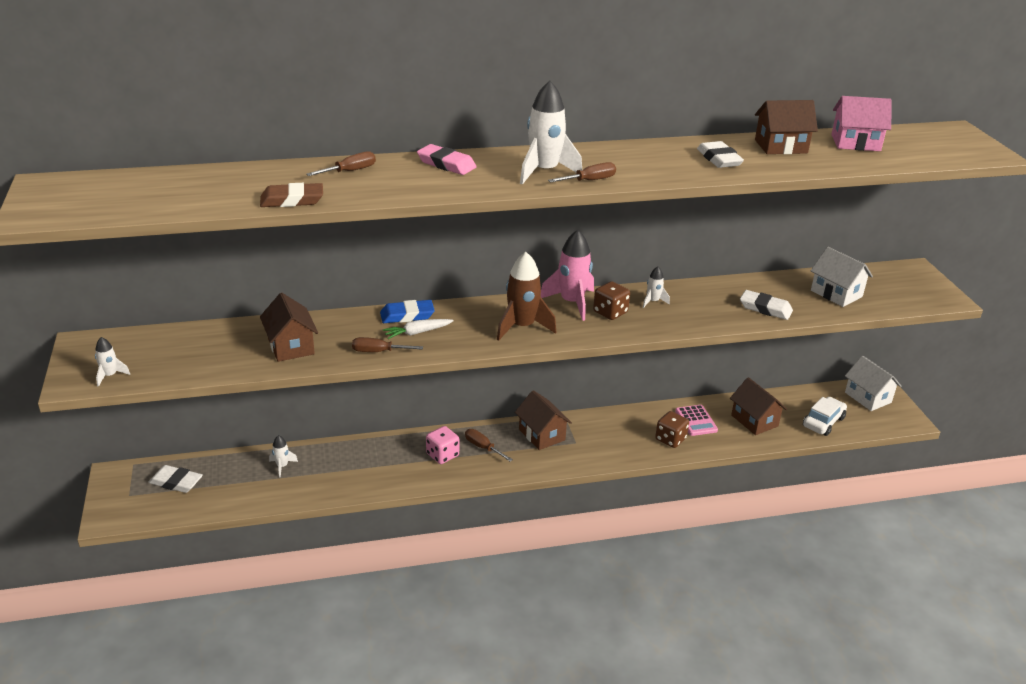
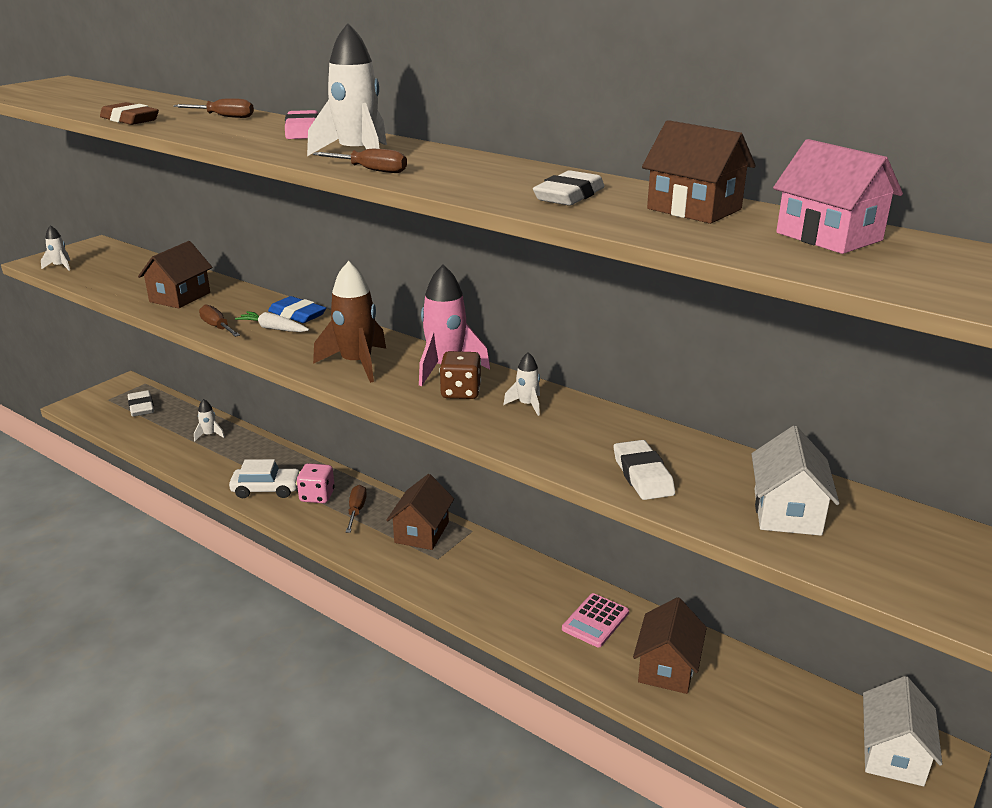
camera: 50 degrees right, 5 degrees down
(670, 439) = (532, 618): brown dice -> none
(823, 422) = (761, 733): white car -> white car (266, 489)

